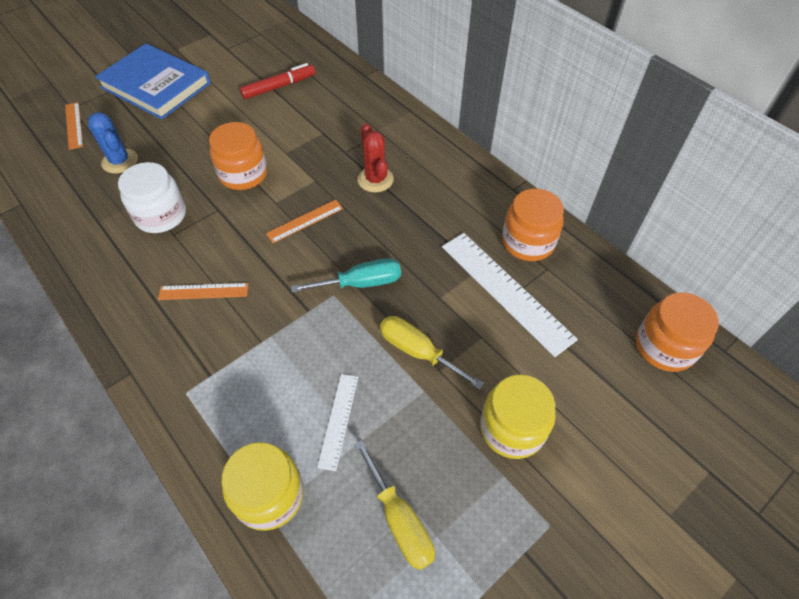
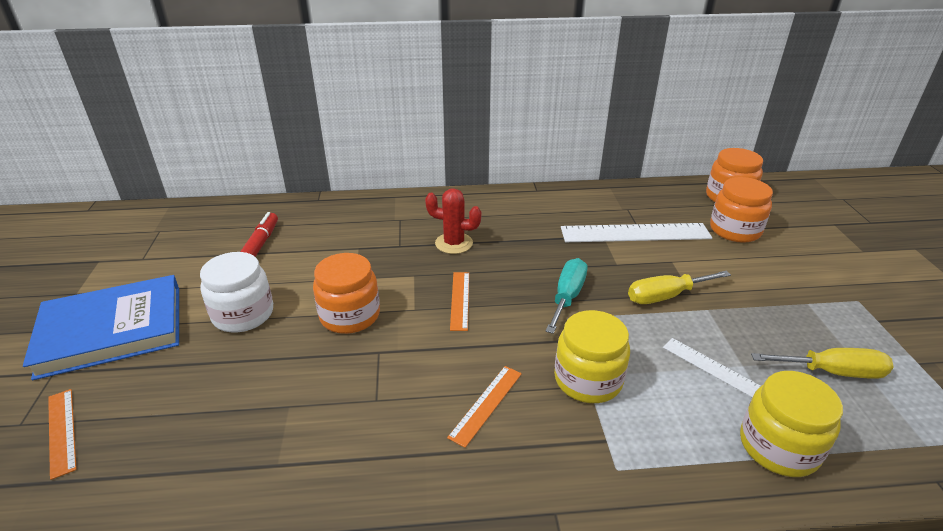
camera: 55 degrees left, 20 degrees down
(74, 125) = (62, 431): orange ruler -> orange ruler turned 45 degrees clockwise
(120, 161) = (198, 406): blue cactus -> none
(161, 215) = (336, 400): white jar -> white jar (243, 314)
(512, 428) = (766, 282): yellow jar -> yellow jar (588, 380)
(528, 242) = (595, 205): orange jar -> orange jar (735, 230)

